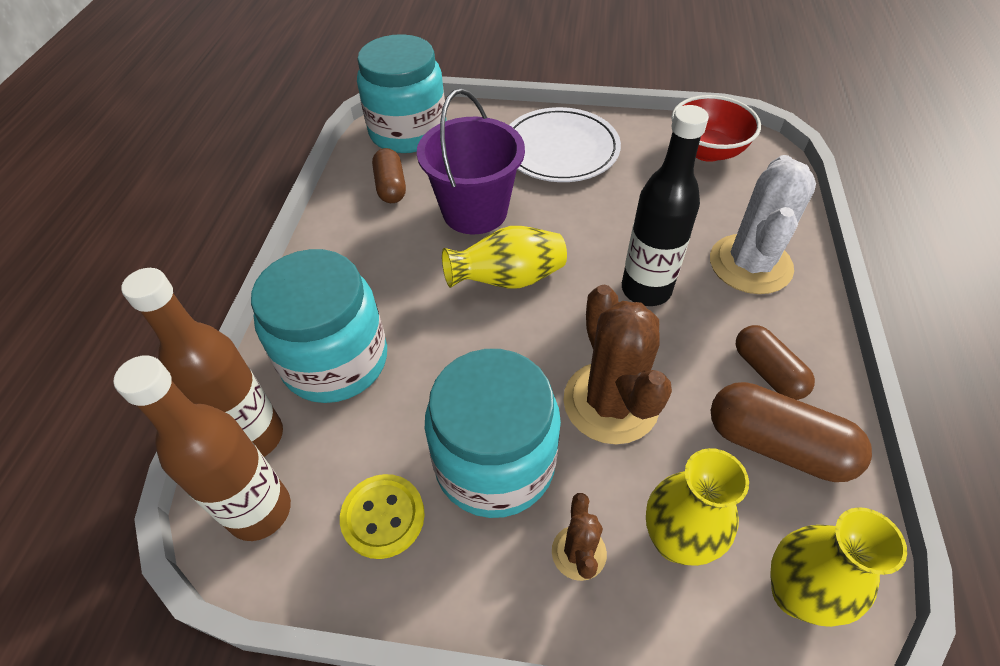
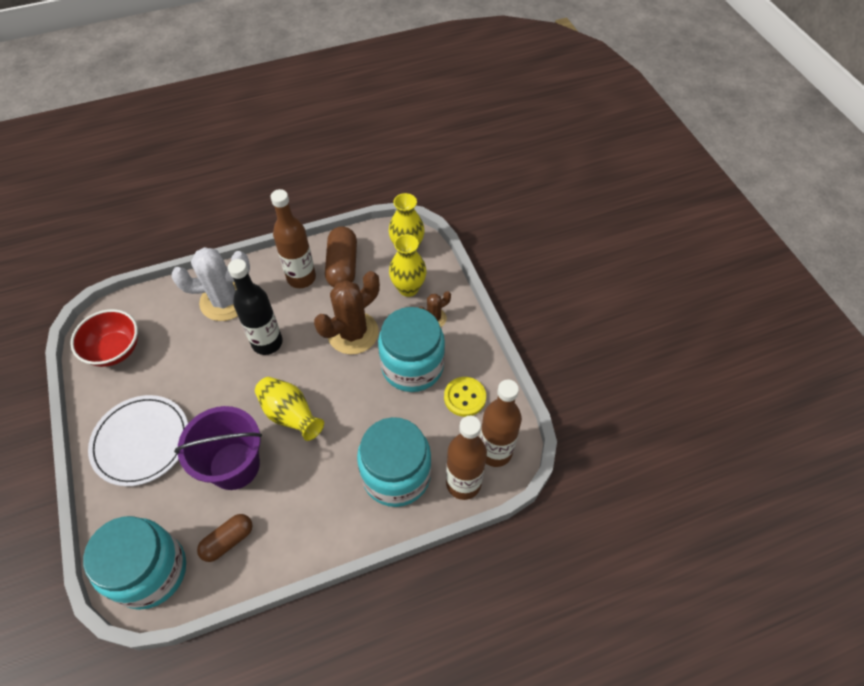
camera: 120 degrees left, 5 degrees up
(767, 371) = (301, 278): brown capsule -> brown bottle

